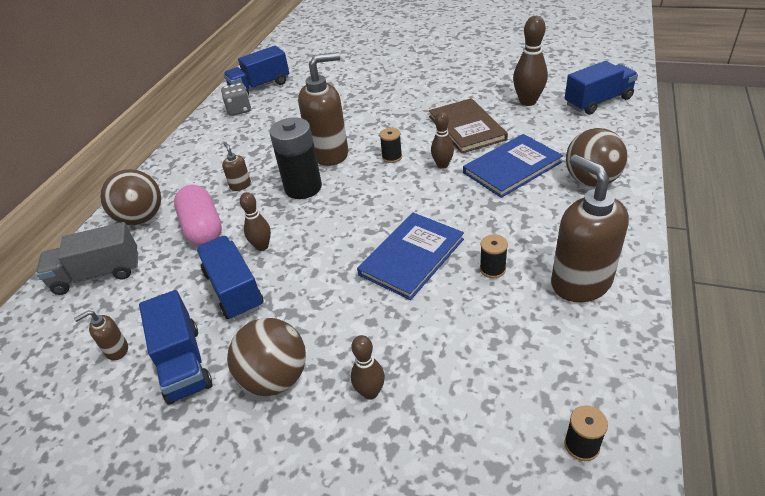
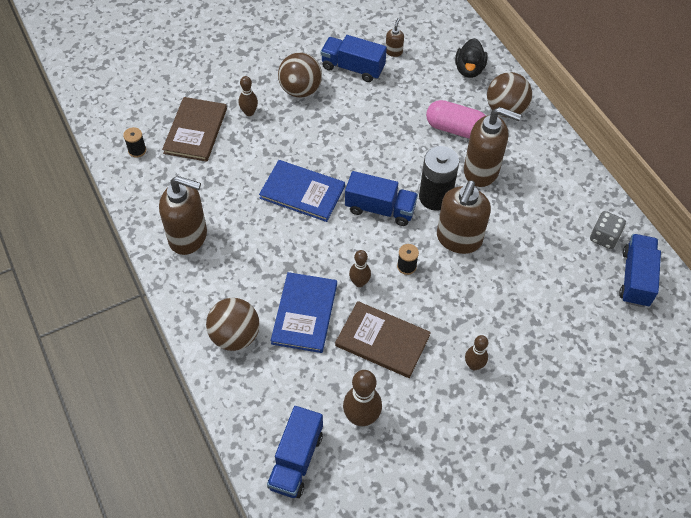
camera: 130 degrees right, 15 degrees up
(97, 274) = (469, 69): grey truck -> black duck
(234, 290) = (379, 110): blue truck -> blue truck (380, 209)
(240, 185) = (481, 171): brown soap dispenser -> brown soap dispenser, size x2.29
(262, 246) = (401, 142): brown bowling pin -> brown bowling pin (474, 365)
(412, 257) = (302, 192): blue book -> blue book turned 60 degrees counterclockwise
(467, 416) = (195, 131): none -> brown book
(492, 269) = (246, 214): black spool -> none

